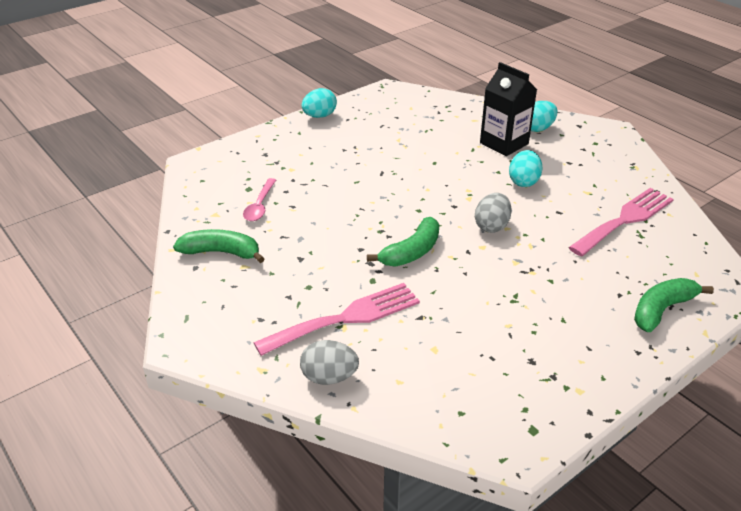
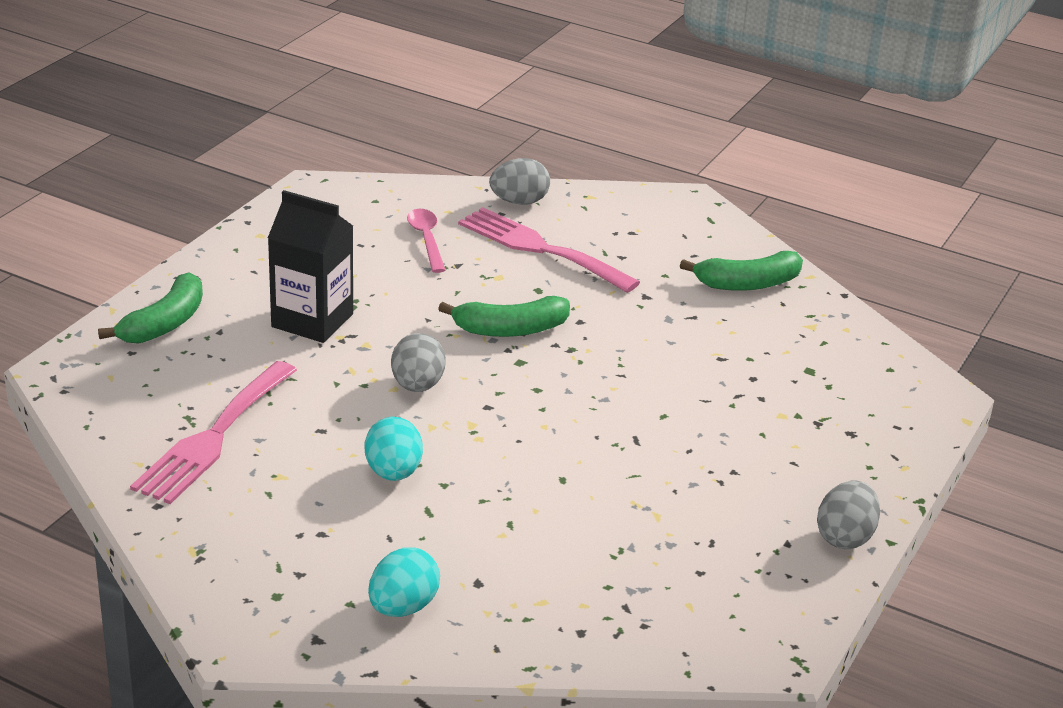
camera: 155 degrees right, 5 degrees down
(260, 205) = (765, 349): pink spoon -> pink spoon (426, 240)
(319, 116) = (844, 537): turquoise egg -> grey egg
(346, 318) = (540, 248): pink fork -> pink fork turned 90 degrees clockwise
(412, 252) = (510, 329): green banana -> green banana turned 120 degrees counterclockwise
(504, 143) = (457, 551): black carton -> black carton (312, 320)

